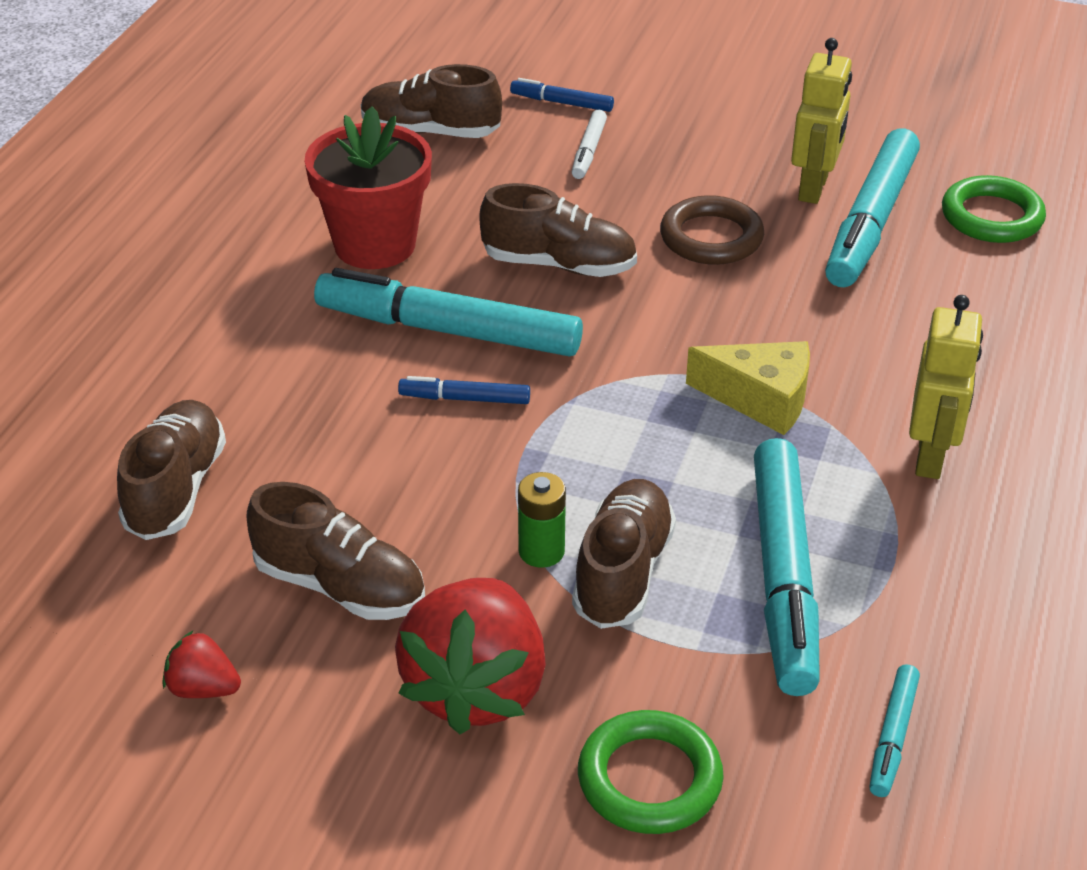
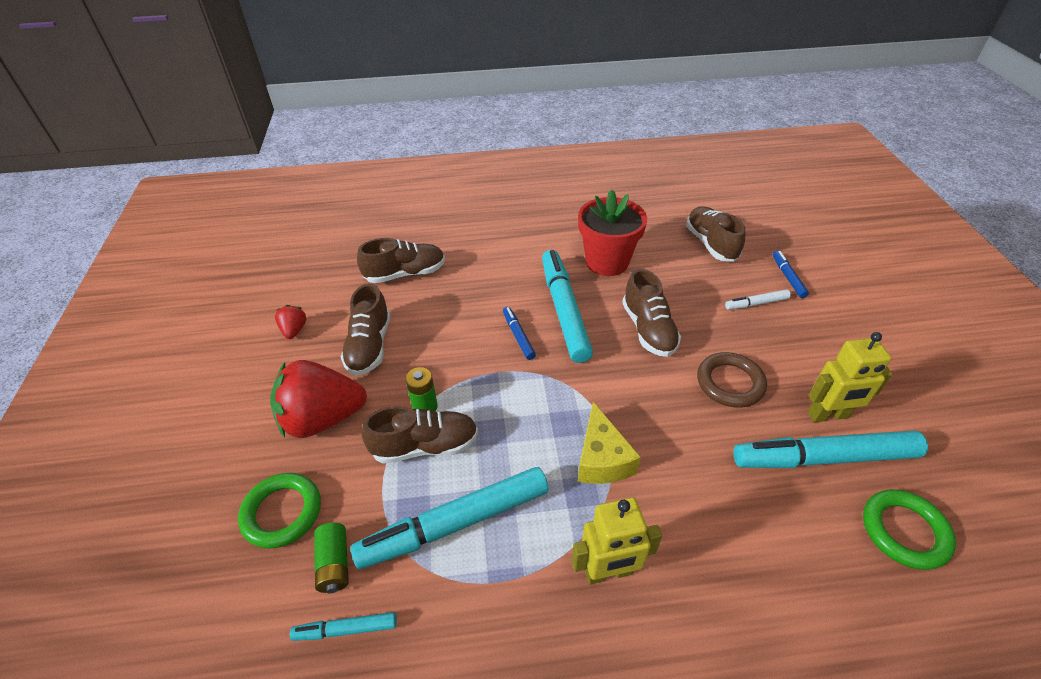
camera: 65 degrees right, 5 degrees up
(780, 729) = (334, 564): none -> green battery

